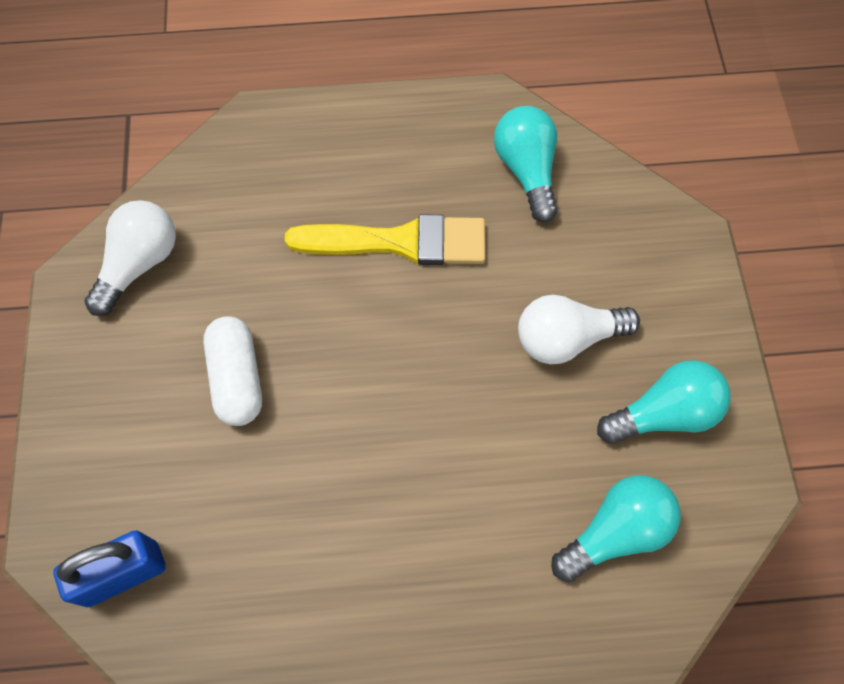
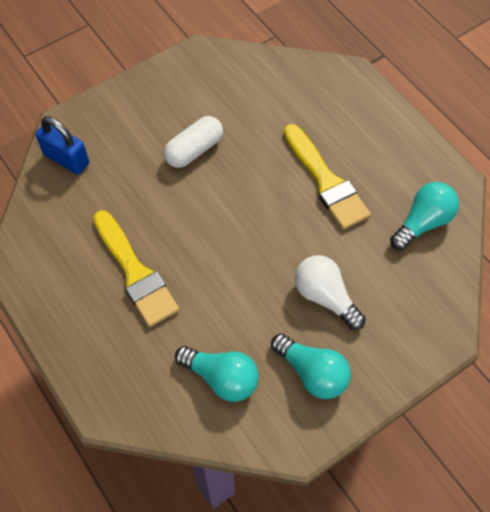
camera: 60 degrees right, 5 degrees down
(139, 264) = (228, 73): white light bulb -> none
(389, 567) = (135, 273): none -> yellow brush

